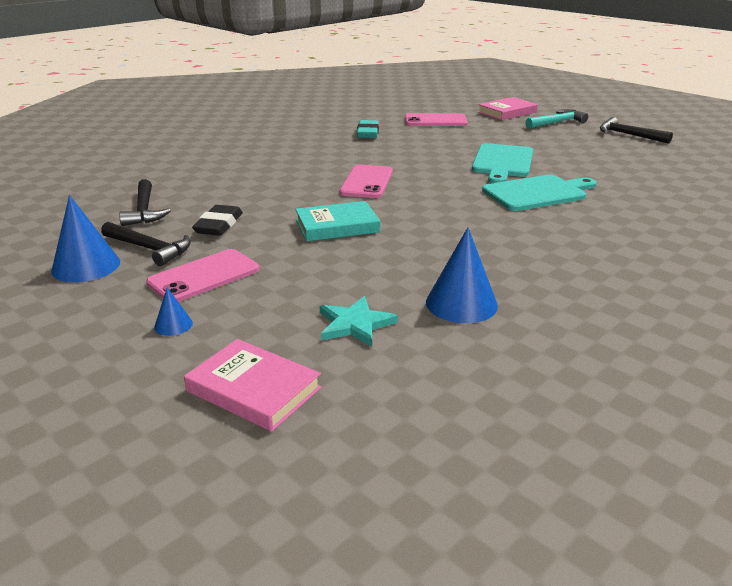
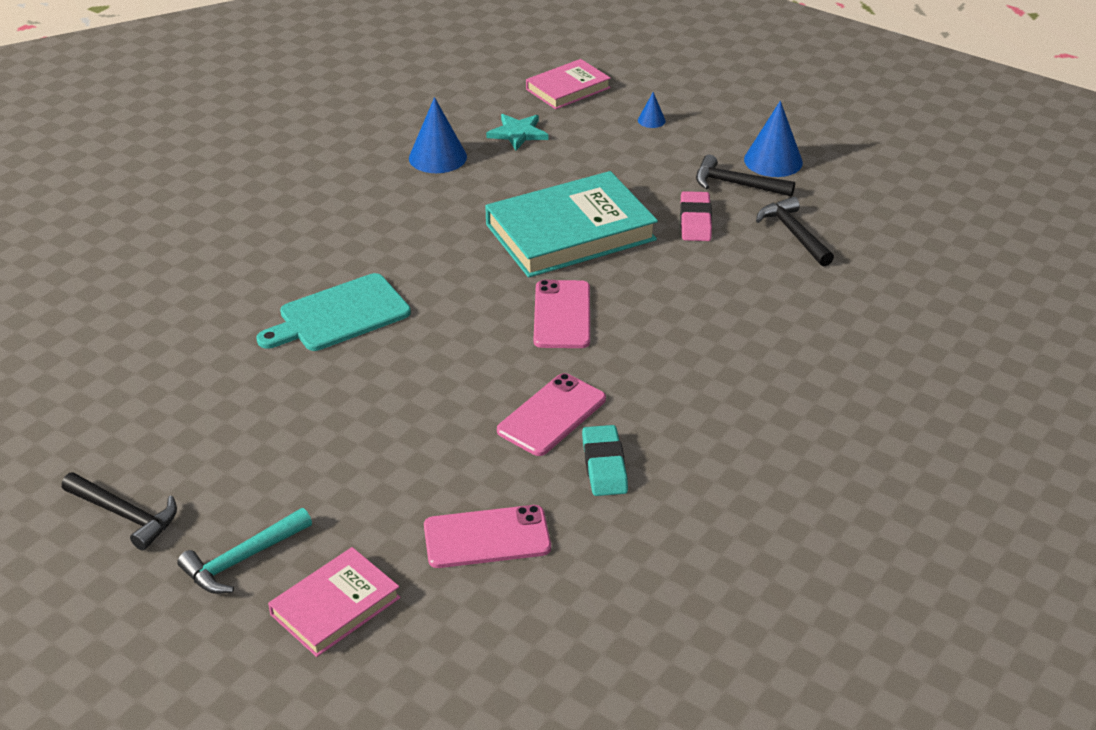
camera: 170 degrees right, 10 degrees up
(204, 276) = (661, 161): pink phone -> pink phone (552, 415)
(218, 225) = (695, 221): black eraser -> pink eraser
(253, 389) = (568, 88): pink book -> pink book turned 60 degrees counterclockwise
(337, 226) = (570, 232): turquoise book -> turquoise book, size x1.78
(502, 162) = (374, 388): turquoise cutting board -> none

